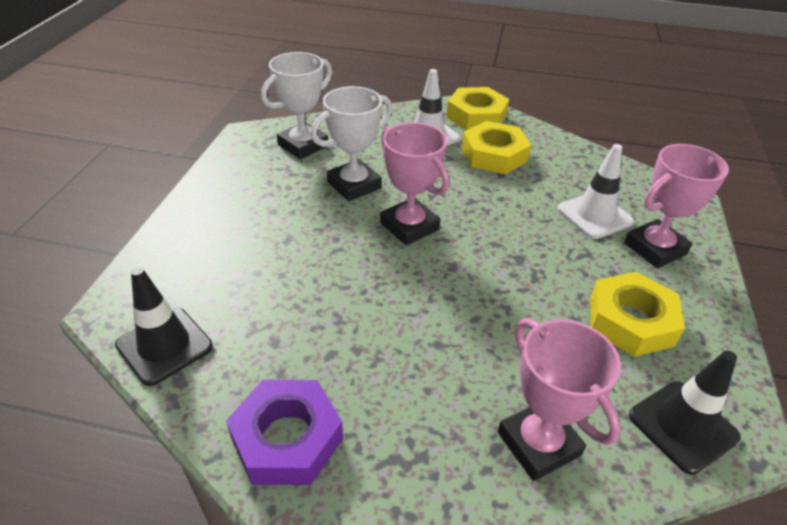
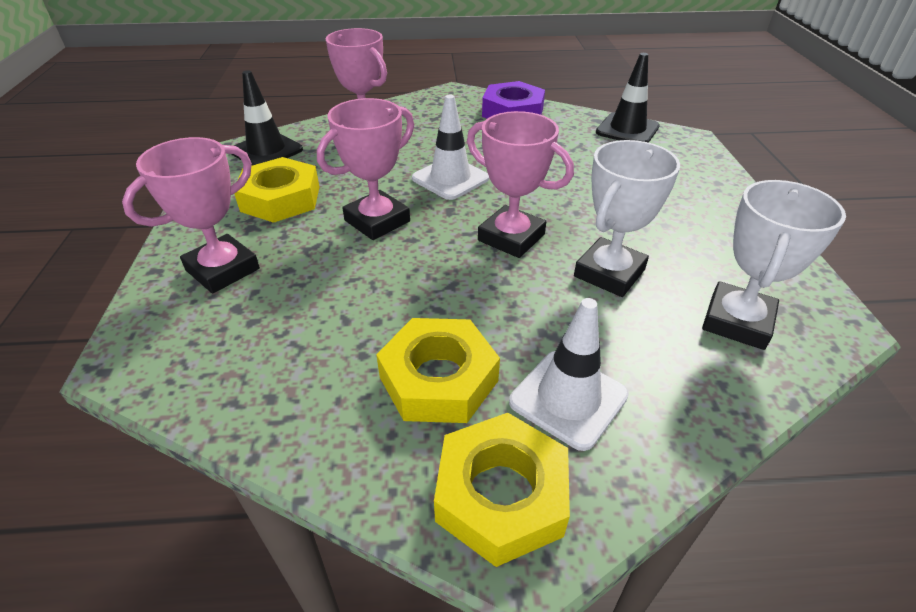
camera: 165 degrees right, 0 degrees up
(525, 269) = (377, 221): none -> pink trophy
(594, 215) = (286, 298): white traffic cone -> white traffic cone (450, 178)

